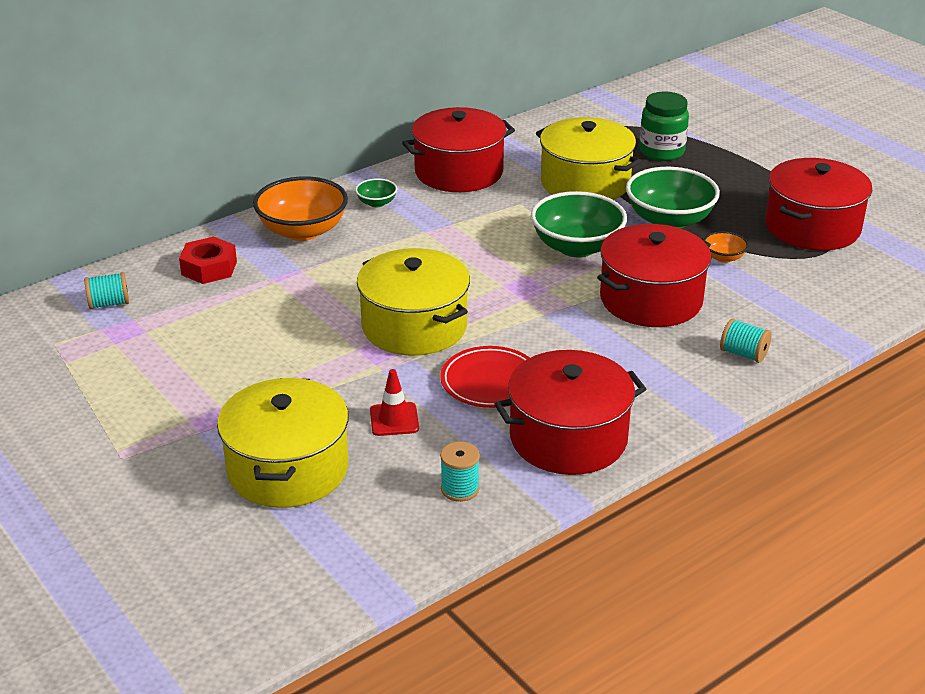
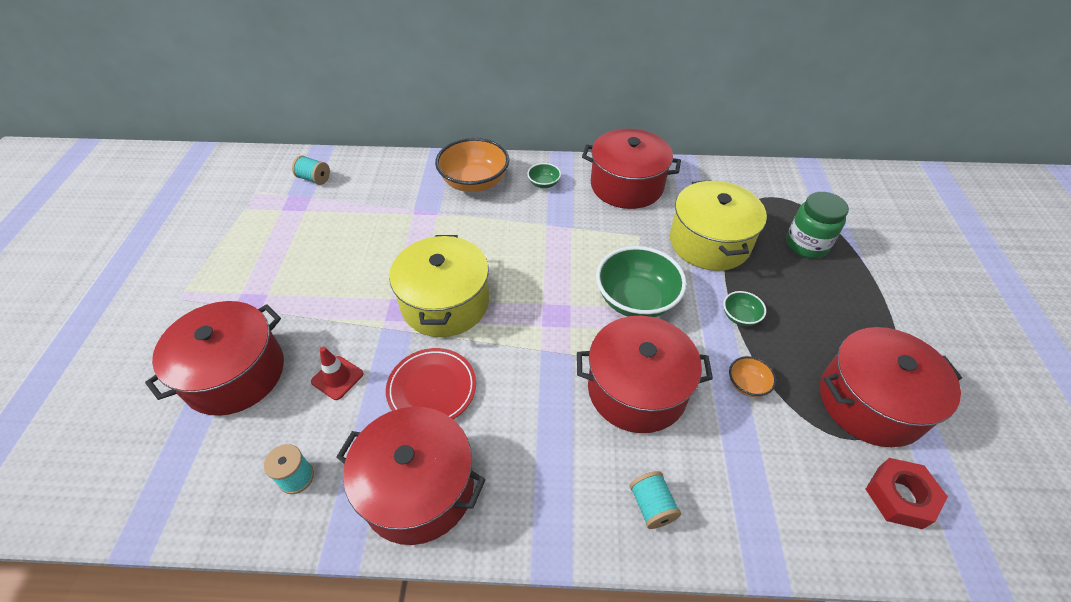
camera: 40 degrees right, 15 degrees up
(209, 268) = (392, 182): red nut -> red nut (899, 497)
(288, 469) = (235, 373): yellow pot -> red pot
(669, 220) = (740, 316): green bowl -> green bowl, size x0.47

